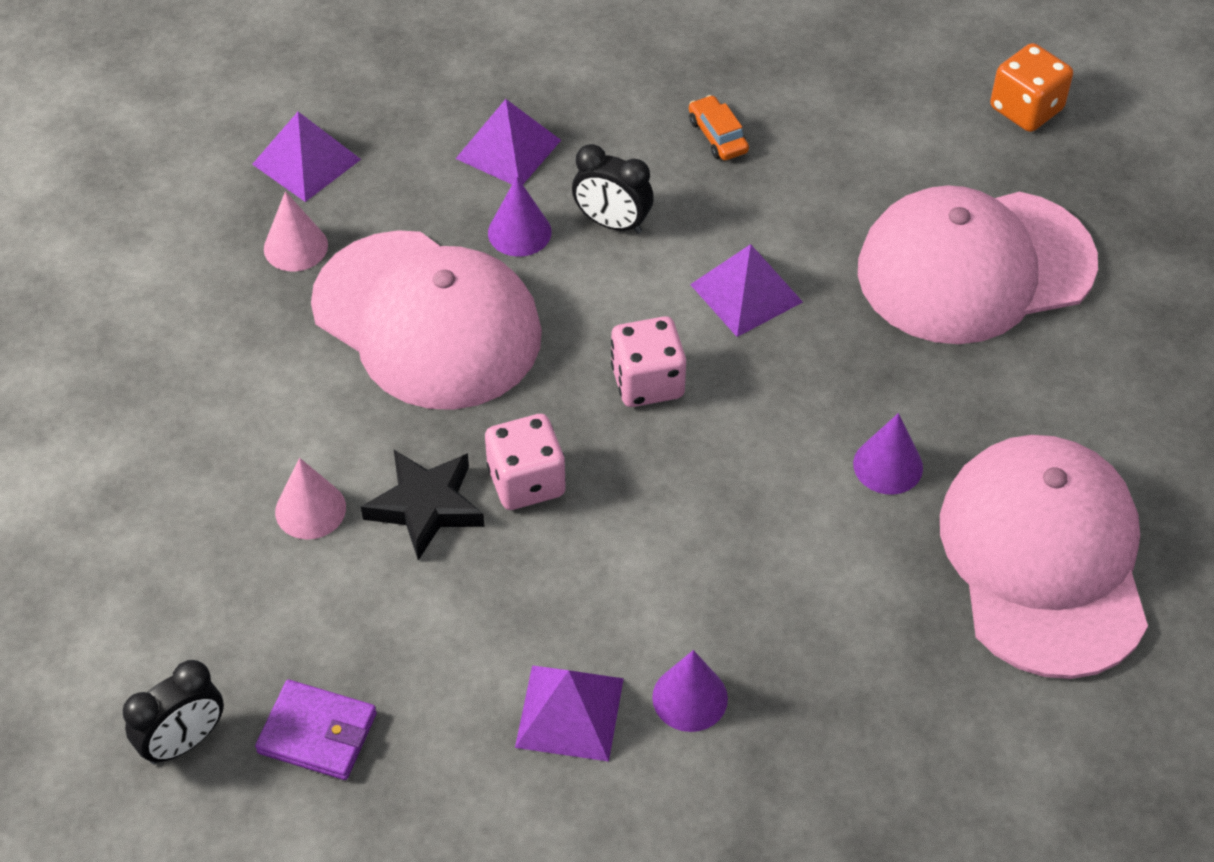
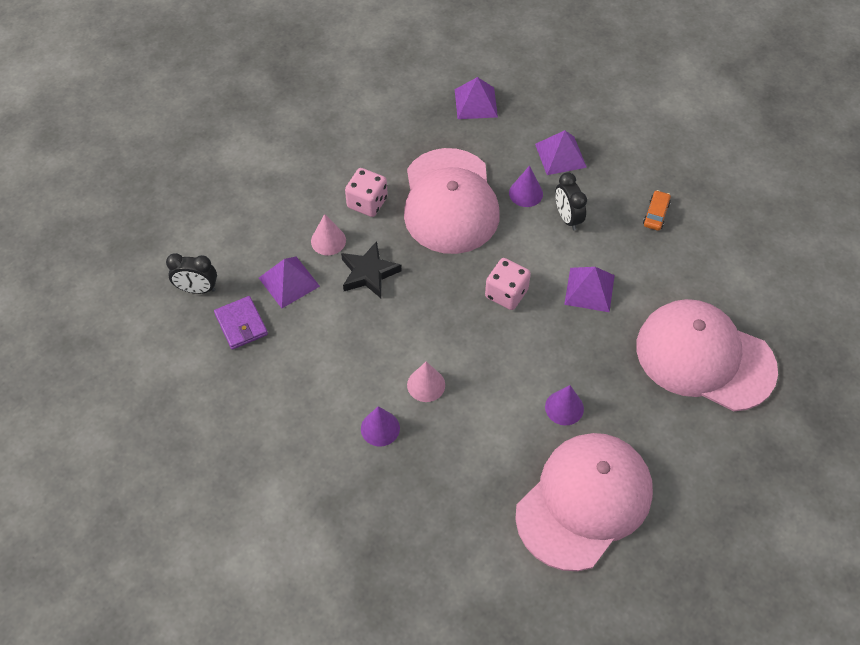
camera: 45 degrees right, 5 degrees up
(295, 247) = (434, 134): pink cone -> pink cone (426, 385)
(526, 481) = (415, 294): pink dice -> pink dice (367, 203)
(569, 712) = (331, 394): purple pyramid -> purple pyramid (289, 282)
(1026, 109) = (816, 307): orange dice -> none

